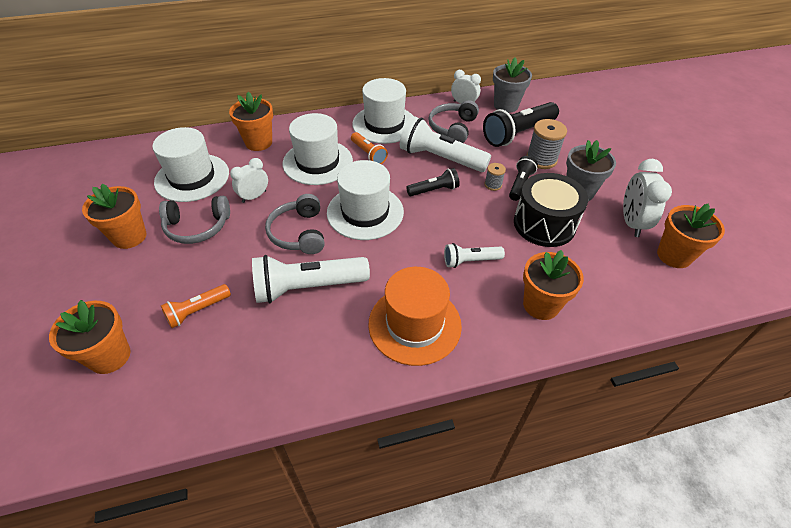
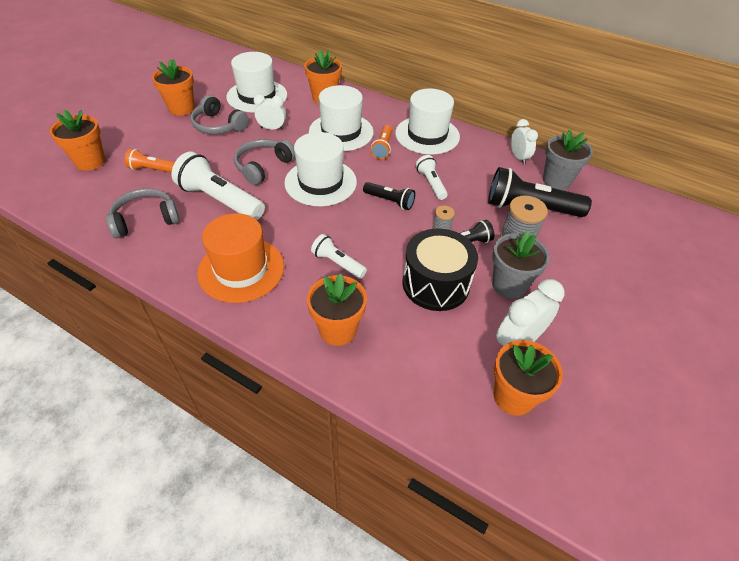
camera: 45 degrees right, 0 degrees up
(440, 158) = (431, 183): white flashlight -> white flashlight, size x0.55
(452, 128) = (477, 169): grey headphones -> grey headphones (145, 220)

